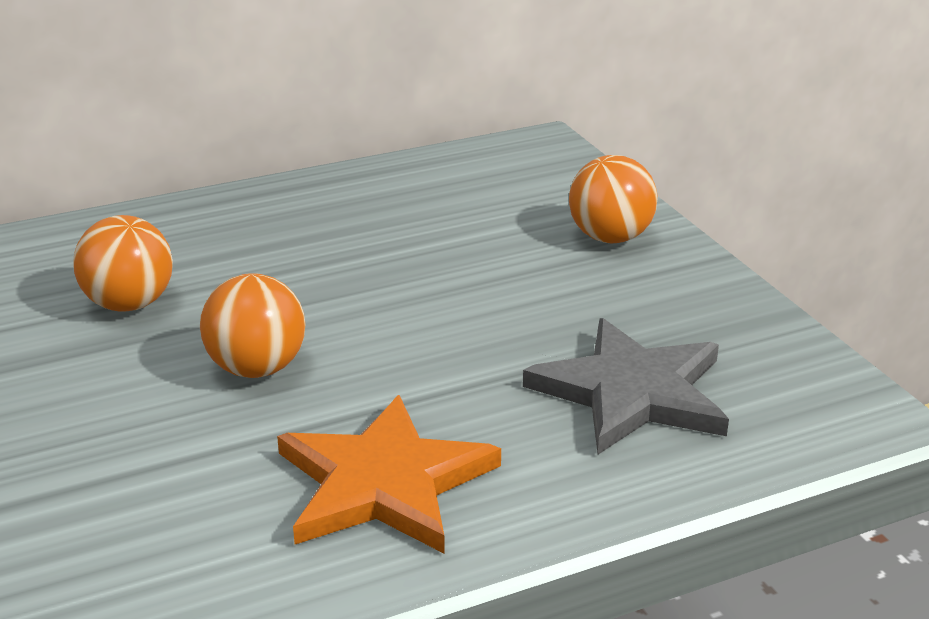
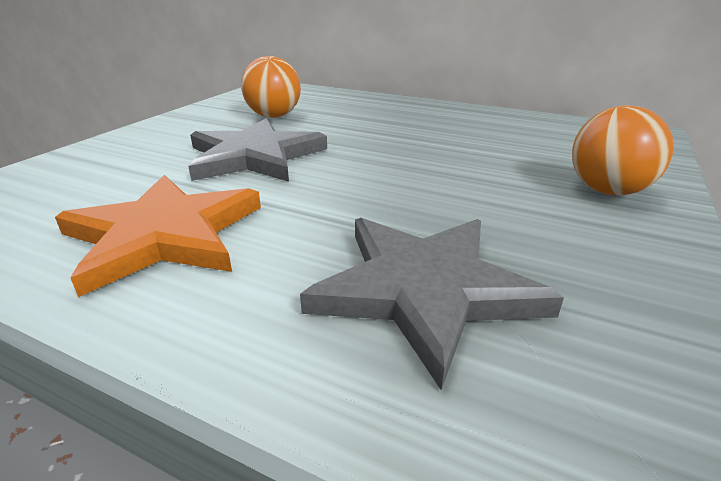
camera: 50 degrees right, 0 degrees up
(257, 368) = (255, 156): orange ball -> grey star

